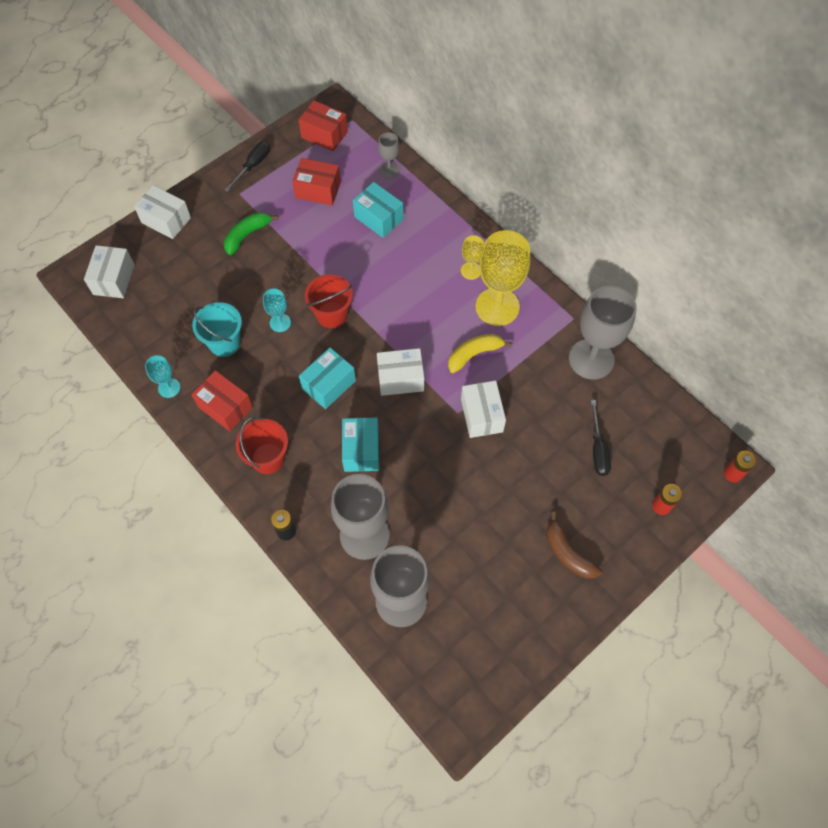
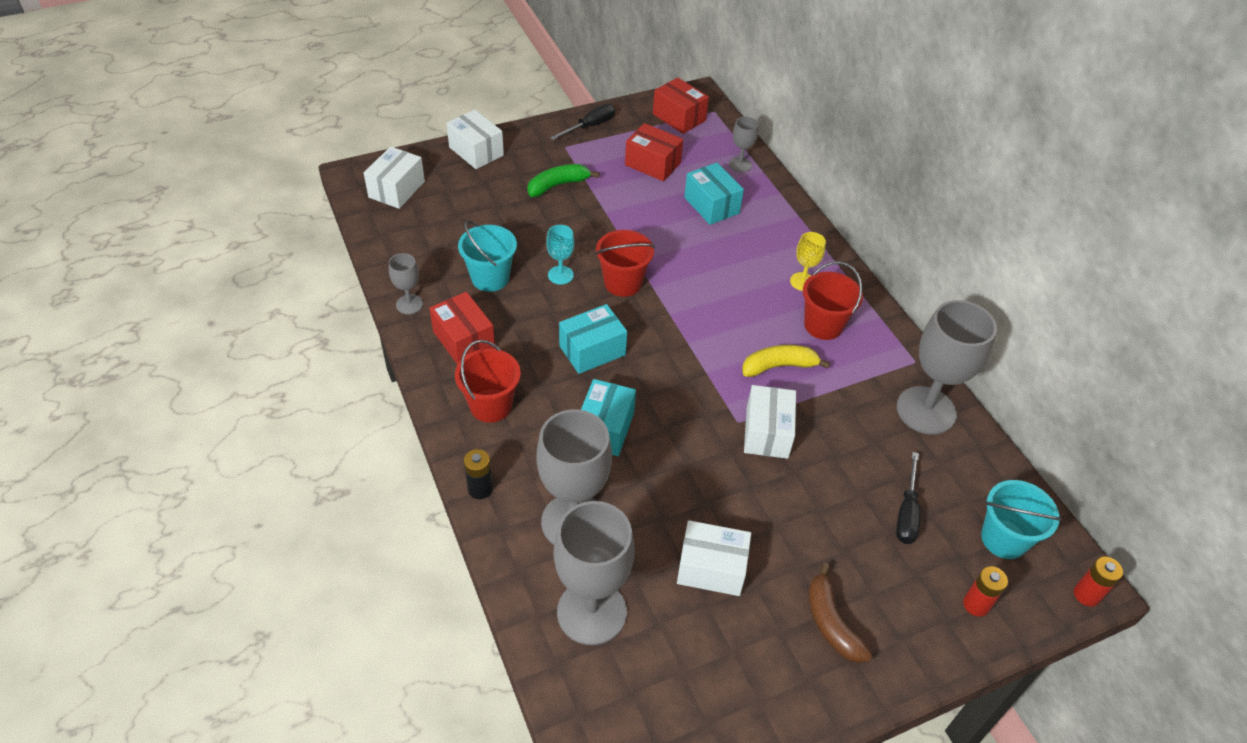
camera: 15 degrees right, 15 degrees down
(169, 388) = (409, 304): turquoise goblet -> grey goblet
(400, 378) = (680, 367): white box -> white box (711, 568)
(497, 307) = (823, 325): yellow goblet -> red bucket
(669, 448) = (1004, 539): none -> turquoise bucket

